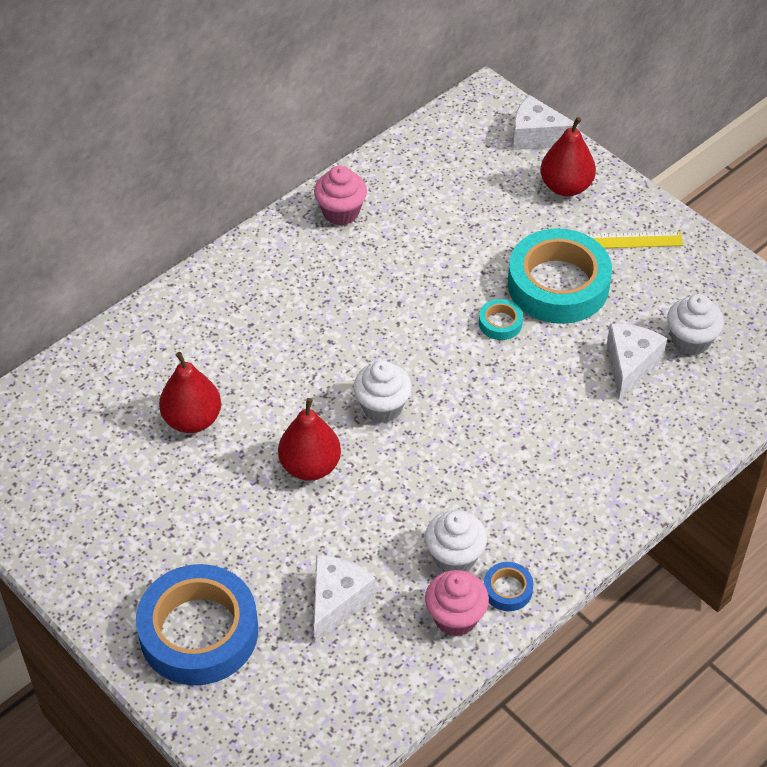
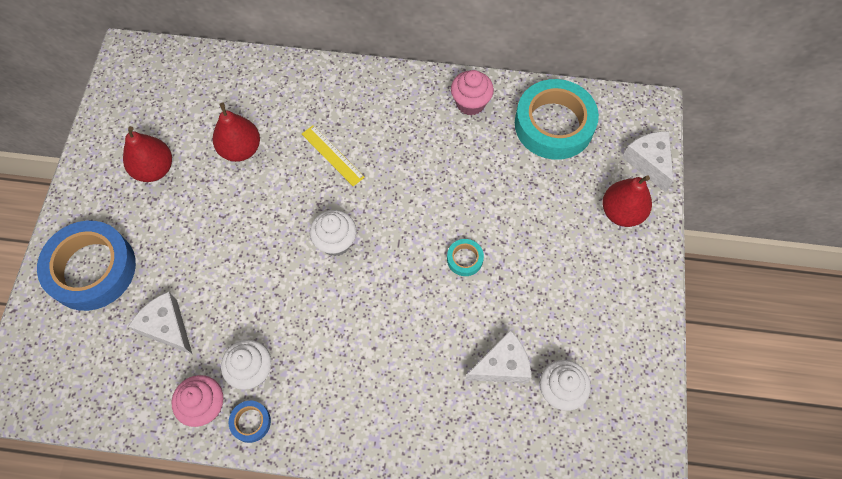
camera: 50 degrees right, 15 degrees up
(310, 466) = (257, 236): red pear -> red pear (154, 169)
(337, 601) = (167, 327): white cheese -> white cheese turned 120 degrees counterclockwise
(558, 284) = (530, 270): turquoise tape -> turquoise tape (554, 124)
(632, 240) = (614, 287): yellow ruler -> yellow ruler (332, 155)

